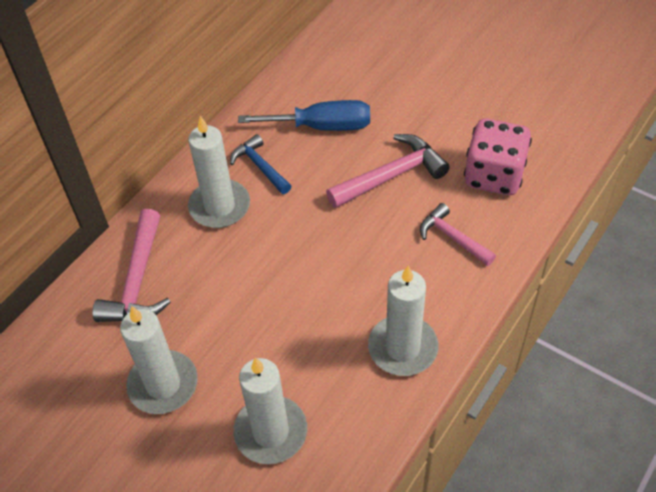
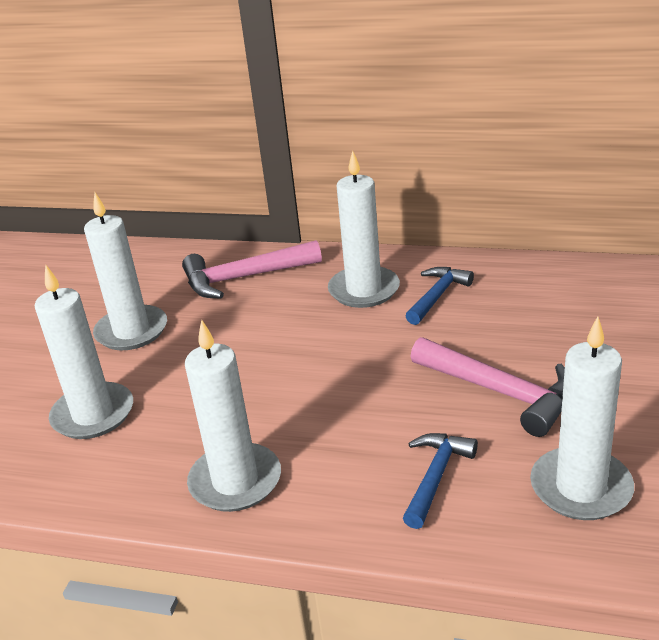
camera: 70 degrees right, 20 degrees down
(322, 126) = (534, 316): blue screwdriver -> none
(452, 237) = (436, 476): pink hammer -> blue hammer
(494, 176) = (580, 488): pink dice -> white candle

